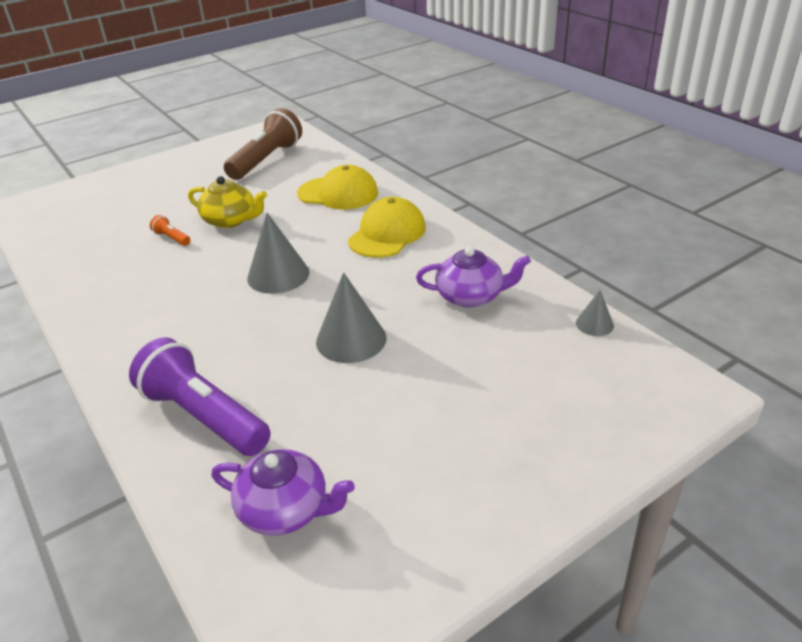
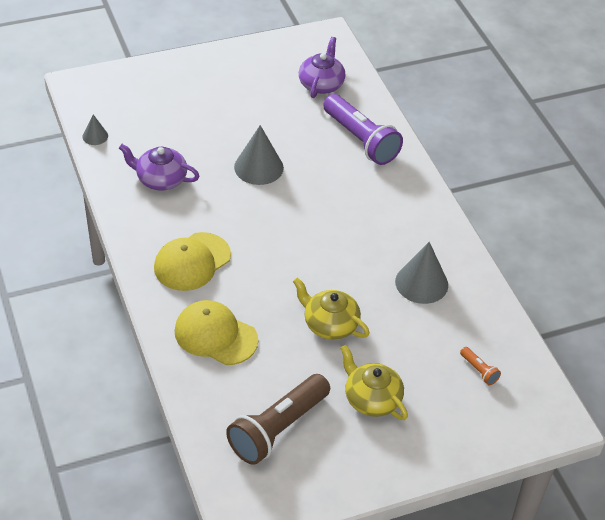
camera: 170 degrees left, 10 degrees up
(172, 238) = (387, 314): orange flashlight -> orange flashlight (479, 370)
(188, 187) = (371, 399): none -> yellow teapot
(278, 275) = (297, 240): grey cone -> grey cone (421, 283)
(285, 509) = (321, 84): purple teapot -> purple teapot turned 75 degrees clockwise

